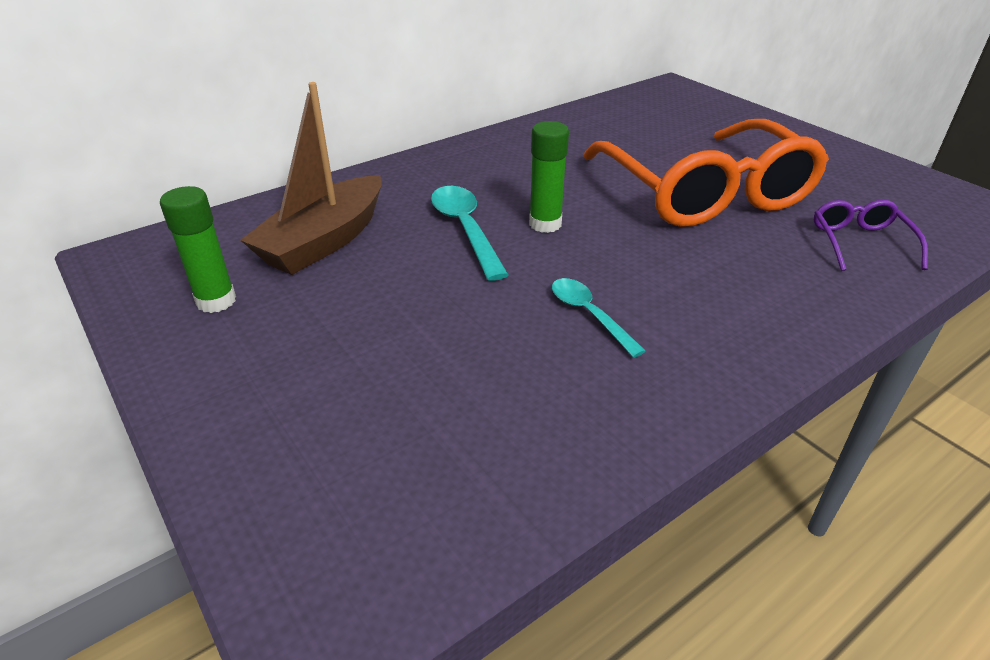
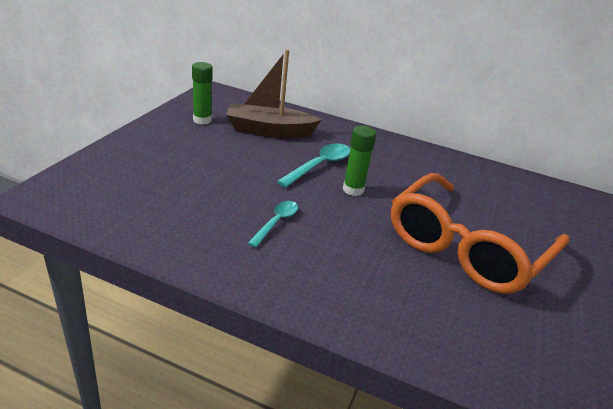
camera: 55 degrees right, 5 degrees down
(860, 243) = (483, 338): purple glasses -> none

